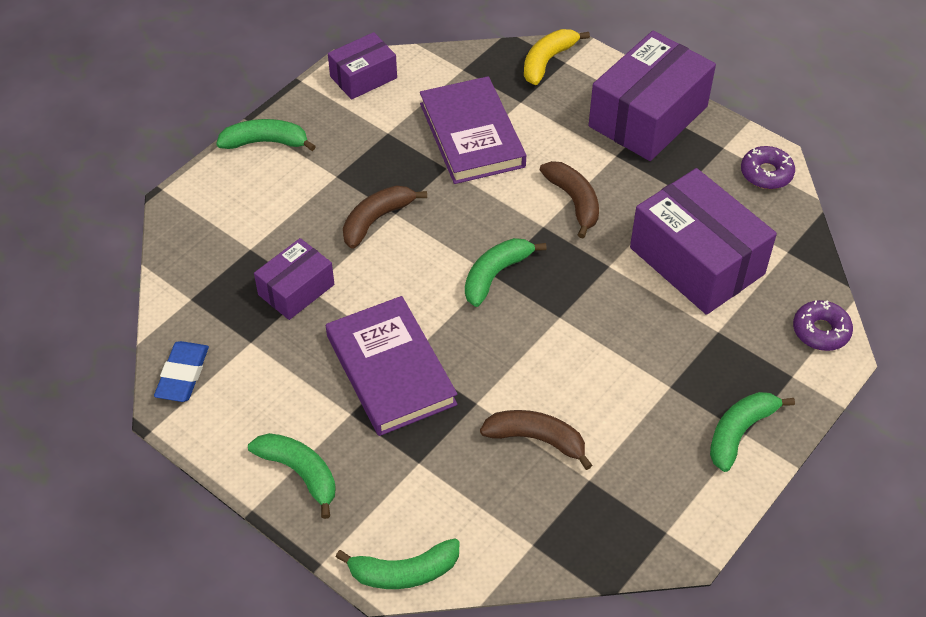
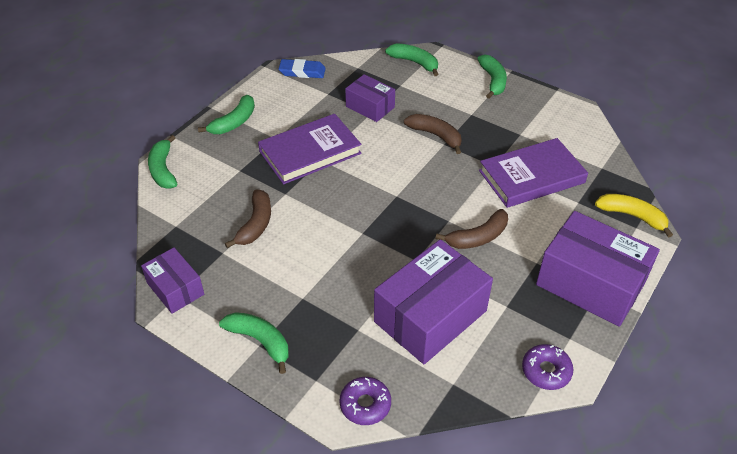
camera: 85 degrees right, 5 degrees down
(363, 77) = (571, 118): purple box -> purple box (175, 289)
(495, 275) = (396, 197): green banana -> green banana (415, 62)

